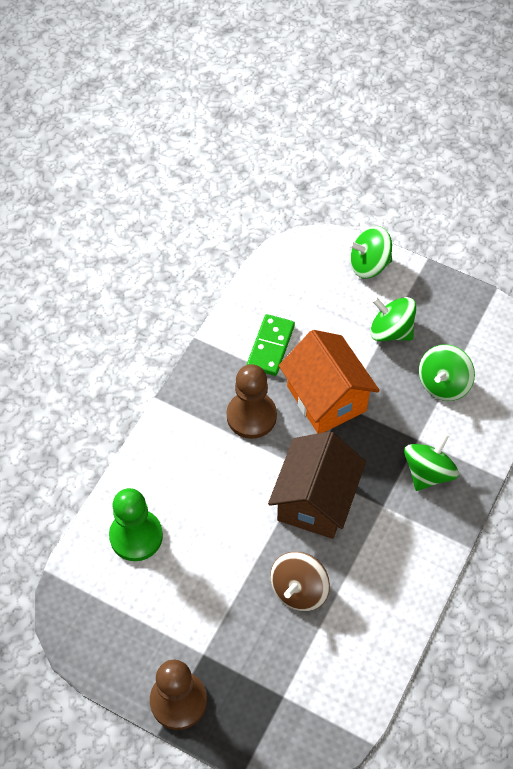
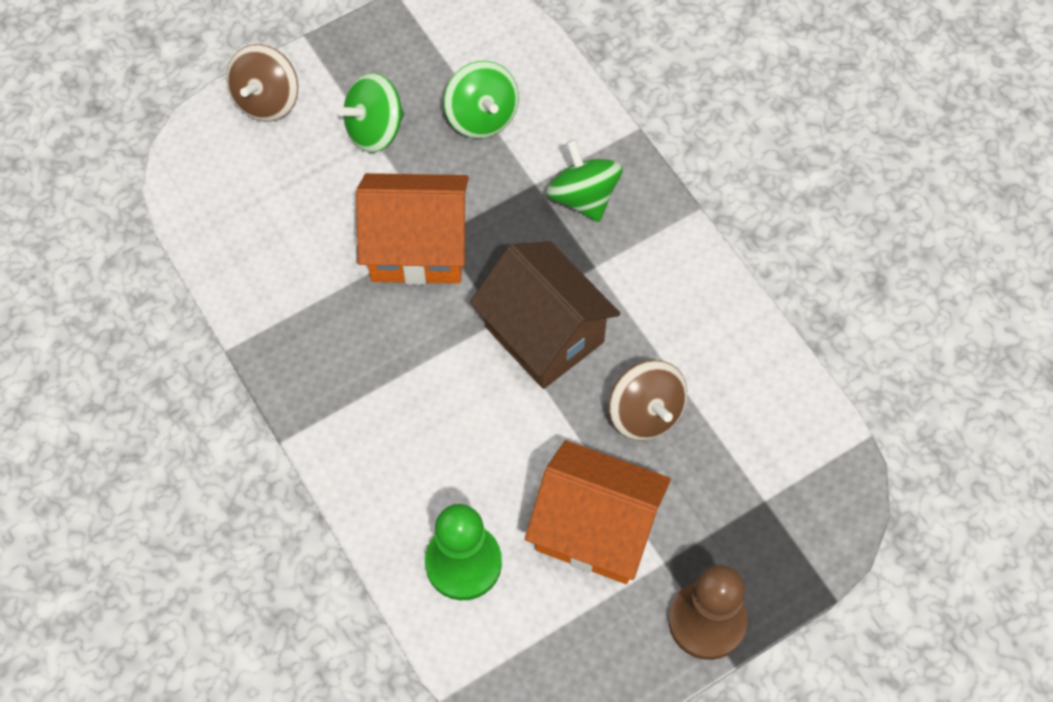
camera: 60 degrees left, 5 degrees up
(201, 601) = (595, 529): none -> orange house
(251, 416) = (385, 343): brown pawn -> none
(271, 346) = (303, 270): green domino -> none
(369, 265) = (267, 100): green spinning top -> brown spinning top

